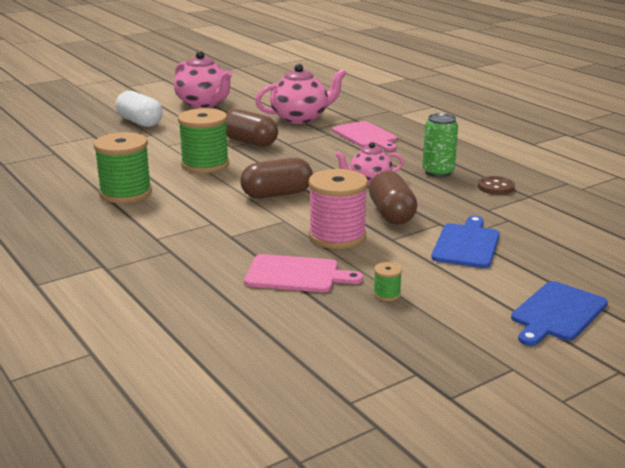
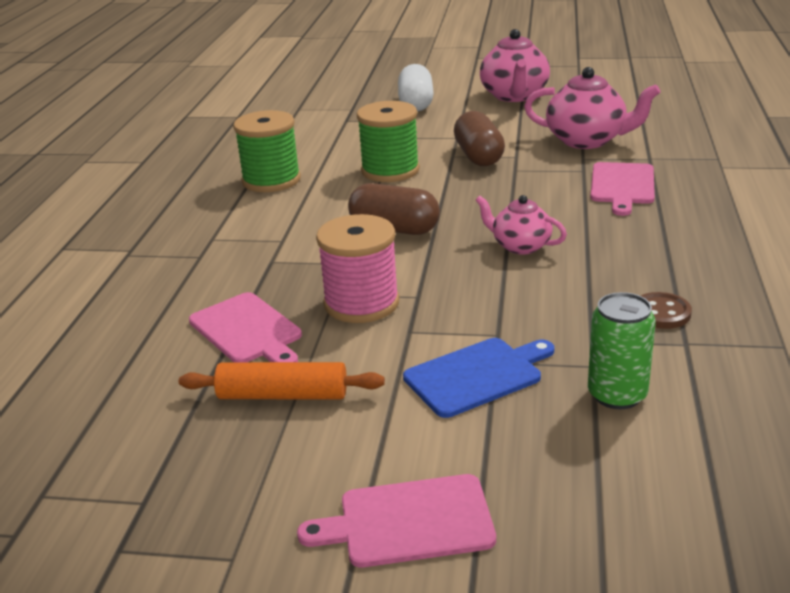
camera: 45 degrees right, 5 degrees up
(387, 294) = (283, 395): green spool -> orange rolling pin
(391, 214) = (466, 299): brown capsule -> none
(438, 172) = (624, 264): green can -> green can (617, 395)
(557, 313) = (409, 521): blue cutting board -> pink cutting board

